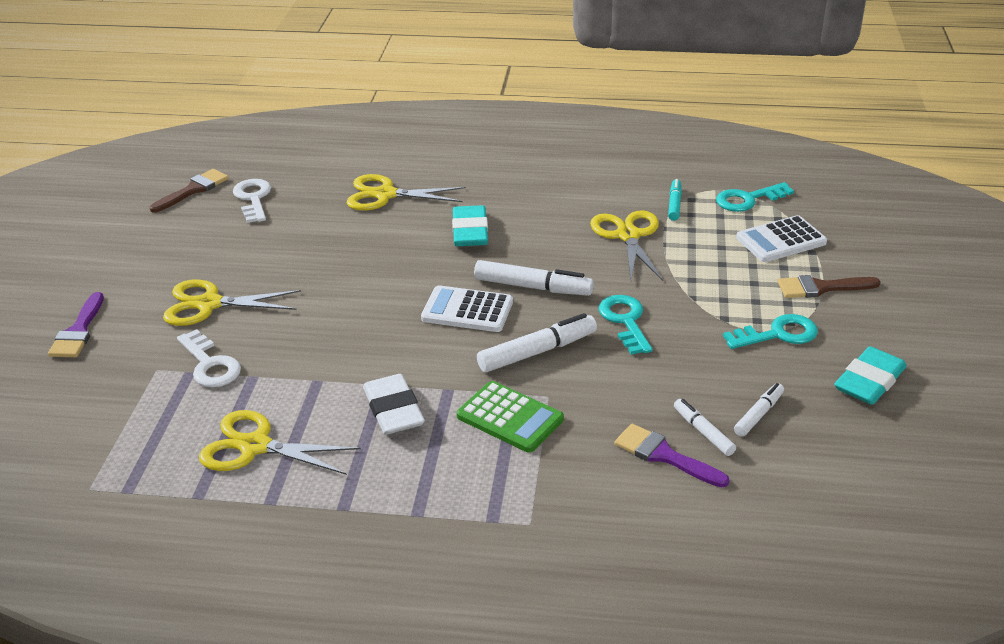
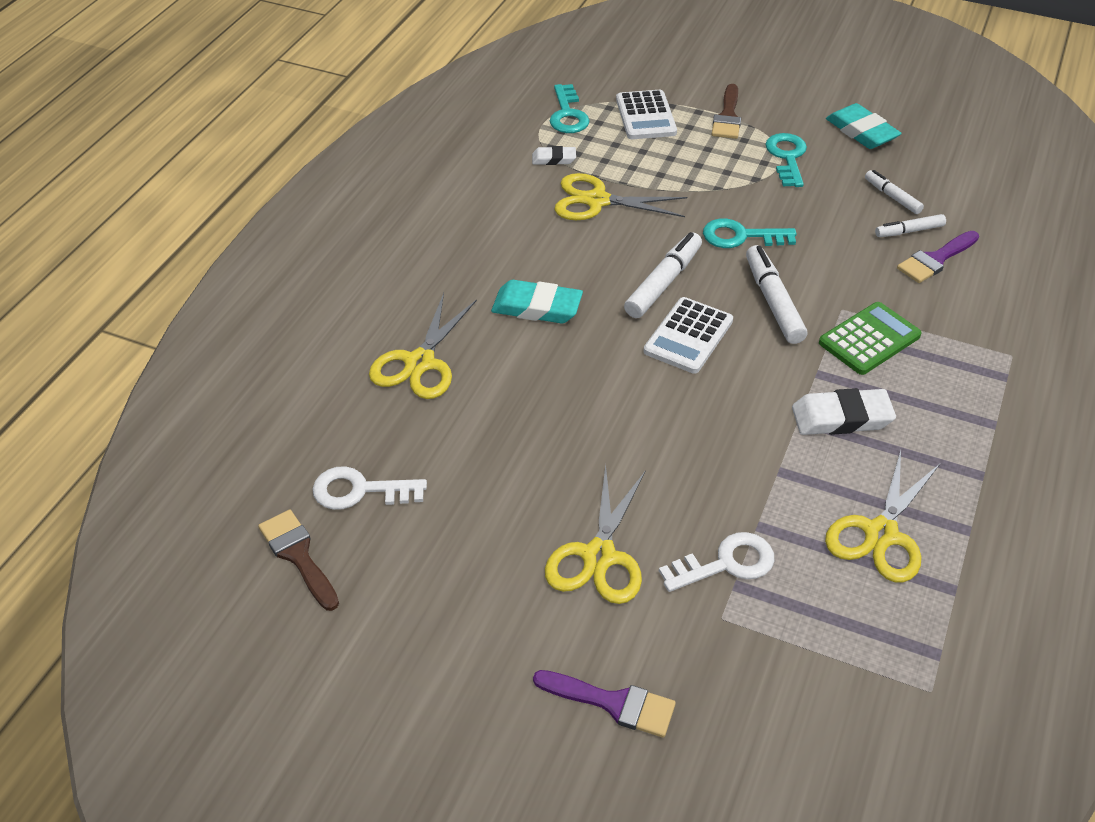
camera: 75 degrees left, 10 degrees up
(674, 204) = (554, 159): turquoise marker -> white eraser

